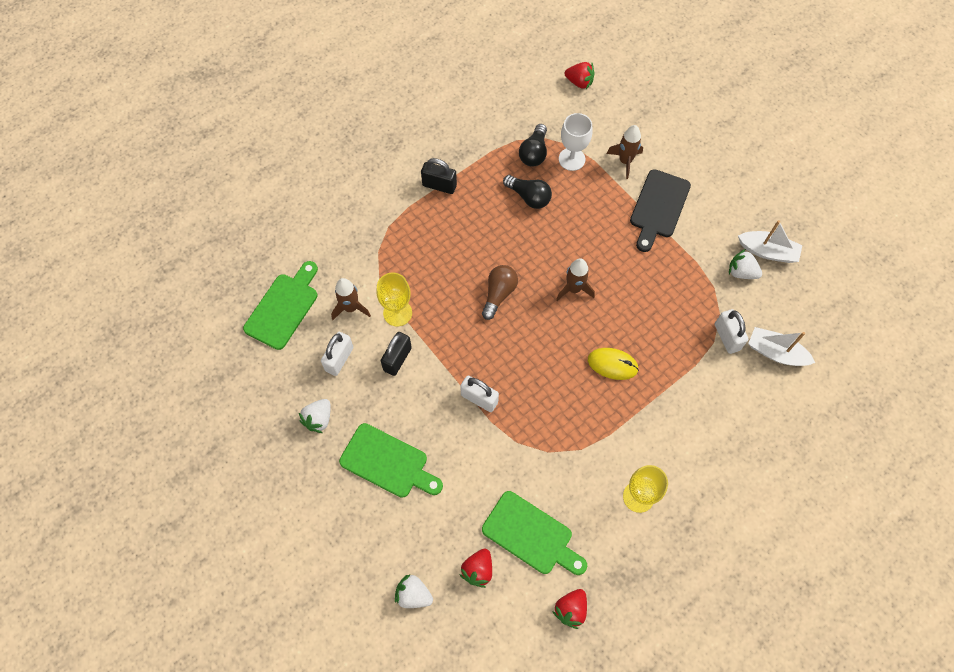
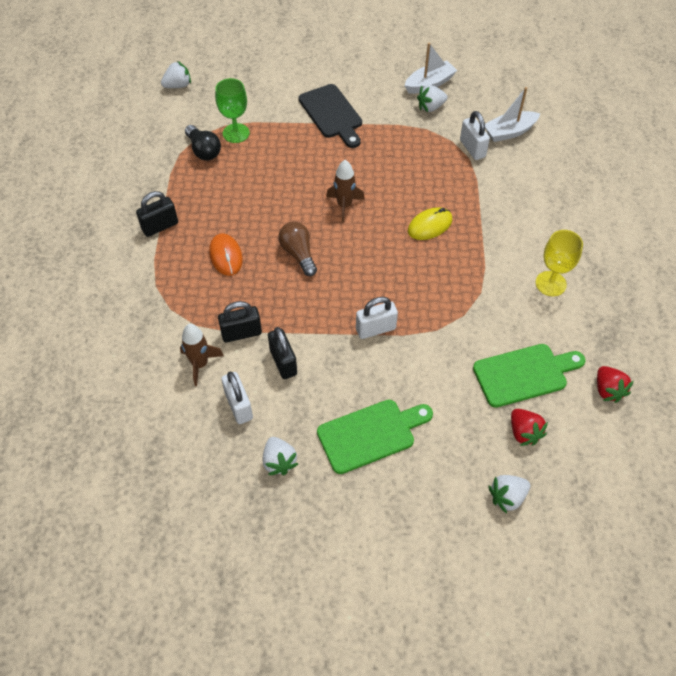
camera: 50 degrees left, 10 degrees down
(283, 308) = (143, 416): green cutting board -> none
(397, 313) = (241, 333): yellow goblet -> black padlock
(453, 248) = (226, 256): none -> orange mouse
(529, 197) = (237, 179): black light bulb -> none
(571, 159) = (236, 133): white goblet -> green goblet
(579, 82) = (178, 85): red strawberry -> white strawberry
(625, 161) = (274, 106): brown rocket -> none
(727, 337) = (472, 148): white padlock -> white padlock turned 45 degrees clockwise

